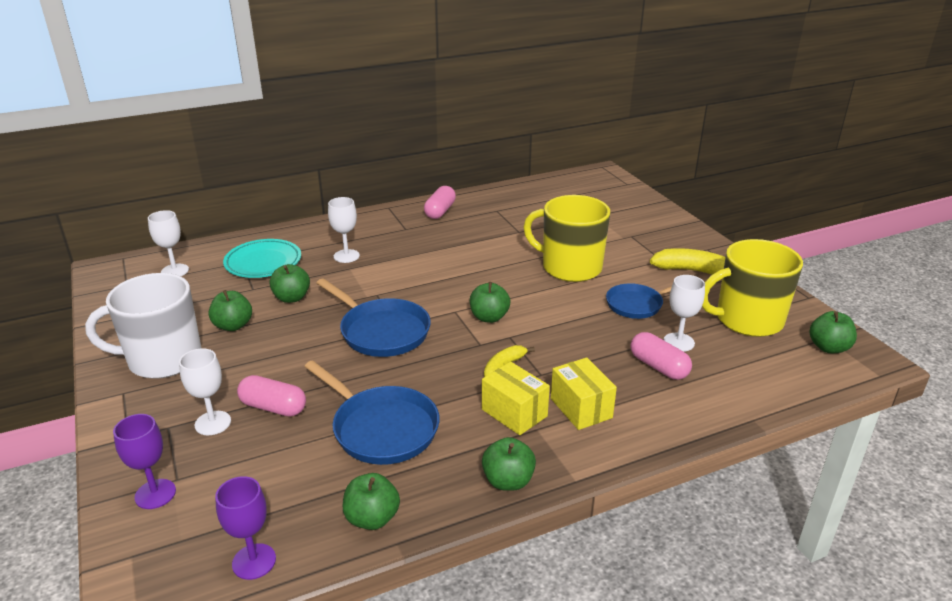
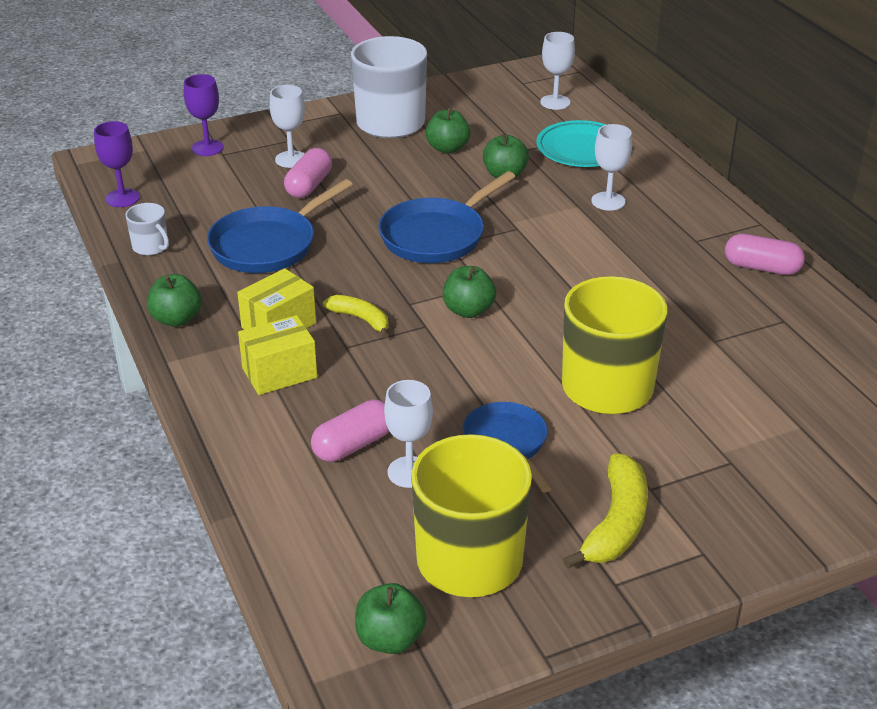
camera: 90 degrees right, 5 degrees up
(372, 518) = (151, 247): green apple -> white mug

